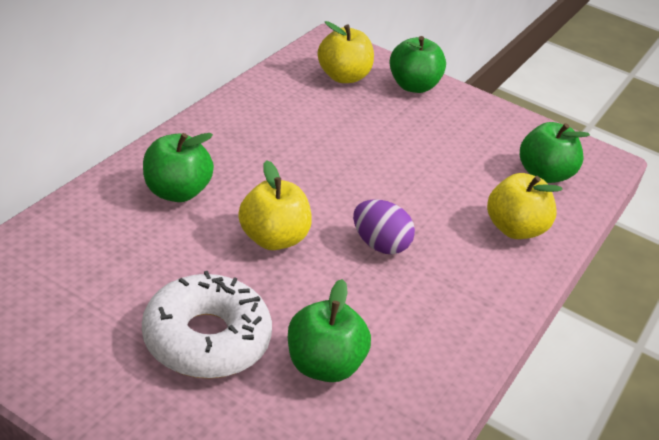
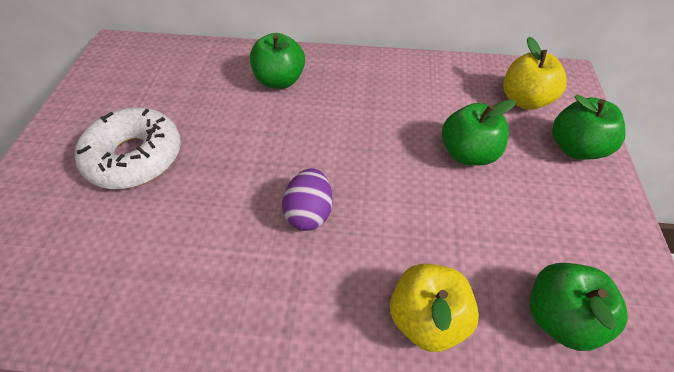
camera: 70 degrees right, 15 degrees up
(272, 239) = (266, 146): yellow apple -> none
(323, 365) = (135, 232): green apple -> green apple (467, 153)

